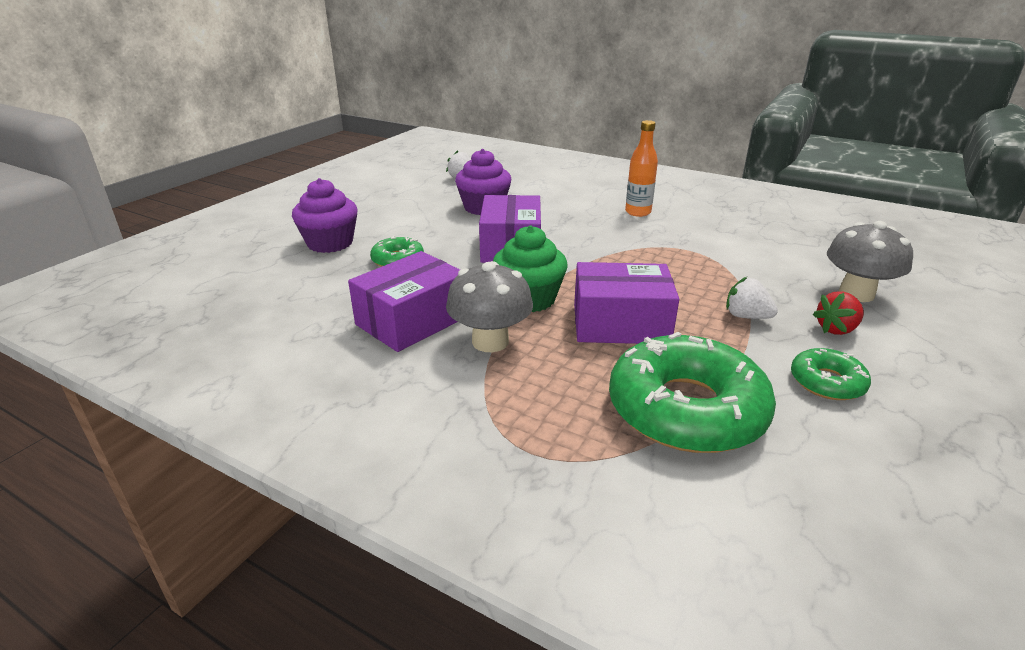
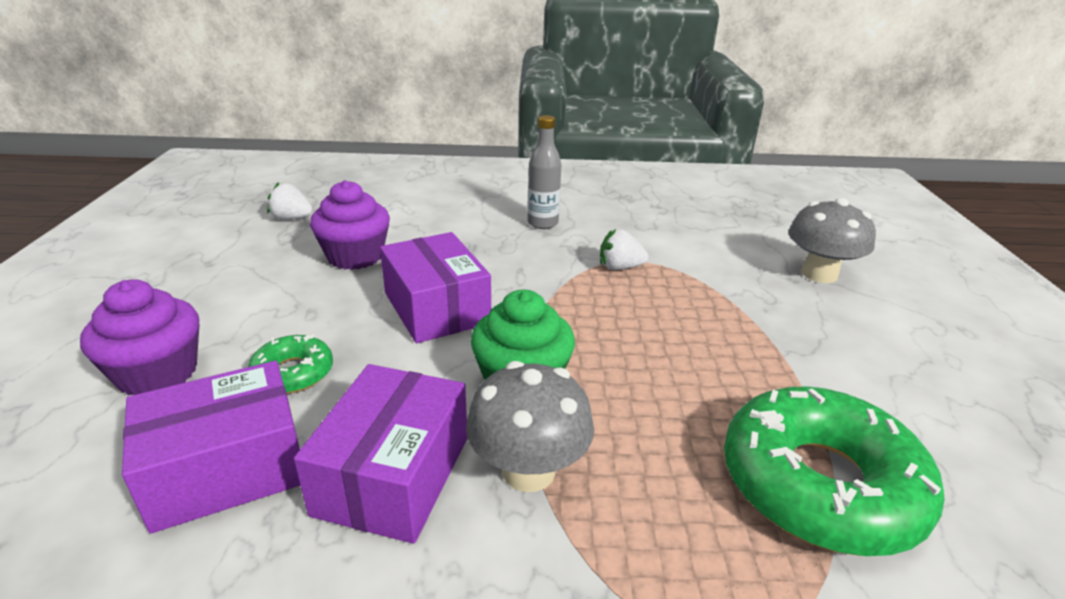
camera: 30 degrees left, 0 degrees up
(620, 324) = (653, 385): purple box -> purple box (227, 468)
(638, 212) = (542, 223): orange bottle -> grey bottle
(746, 316) = (759, 332): white strawberry -> white strawberry (620, 267)
(827, 382) = (896, 392): green donut -> none
(836, 329) = (843, 322): red strawberry -> none

